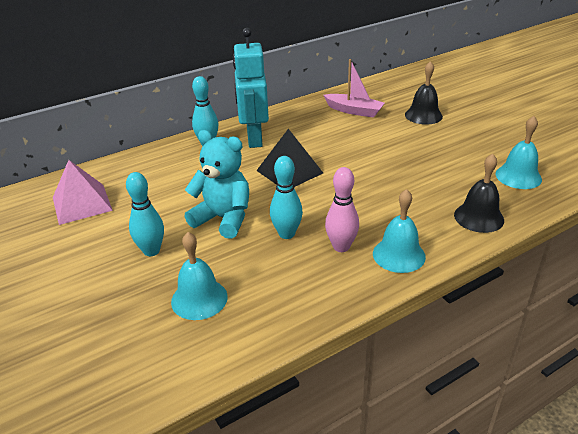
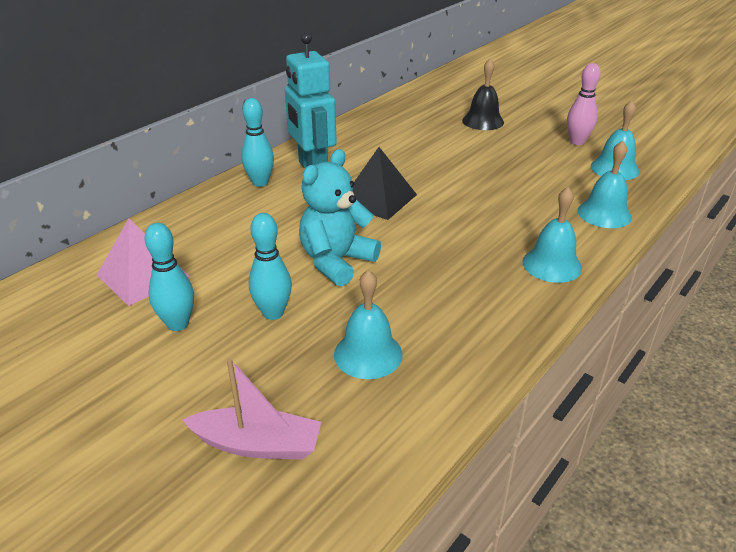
camera: 20 degrees left, 0 degrees up
(223, 219) = (336, 262): turquoise teddy bear -> turquoise teddy bear turned 60 degrees counterclockwise
(286, 234) = (420, 265): turquoise bowling pin -> turquoise bowling pin (178, 324)
(341, 247) = (488, 268): pink bowling pin -> pink bowling pin (577, 142)
(354, 111) = (406, 125): pink boat -> pink boat (257, 444)
(479, 217) = (604, 214): black bell -> turquoise bell

